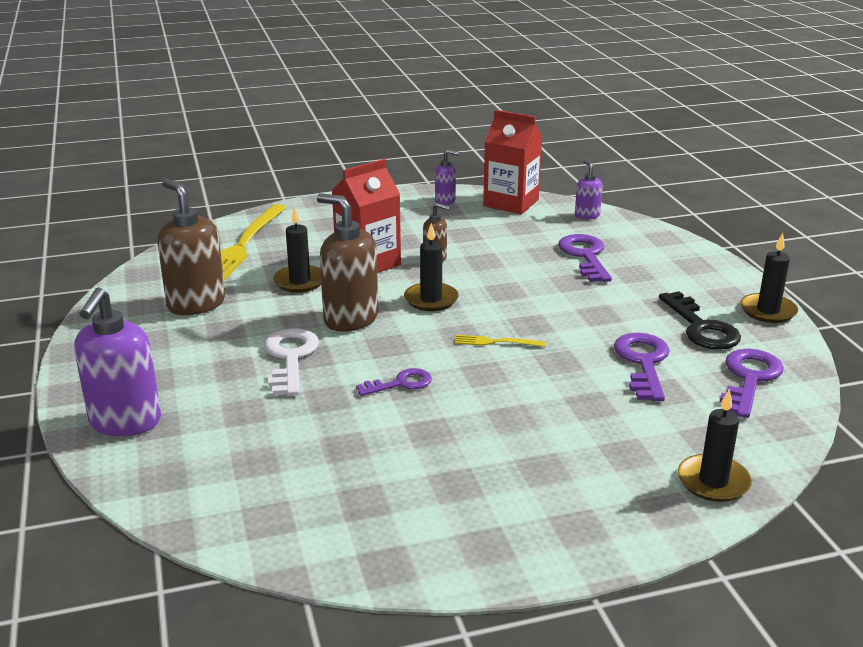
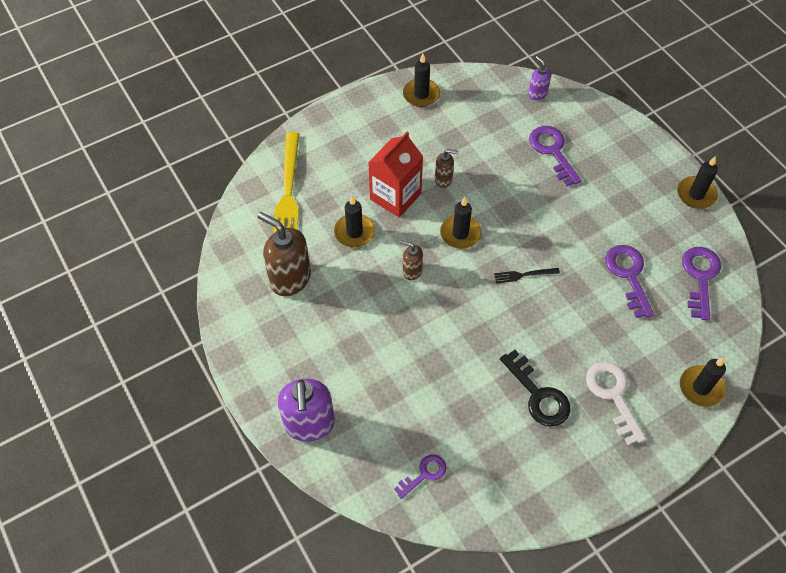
camera: 15 degrees left, 30 degrees up
(290, 358) = (389, 327): white key -> white key (613, 395)
(350, 319) = (412, 271): brown soap dispenser -> brown soap dispenser, size x0.51
(400, 383) = (476, 337): purple key -> purple key (424, 474)
(445, 201) = (421, 94): purple soap dispenser -> black candle
(496, 342) = (524, 275): yellow fork -> black fork
(511, 203) = (473, 87): red carton -> none
(701, 327) = (656, 225): black key -> black key (538, 395)

